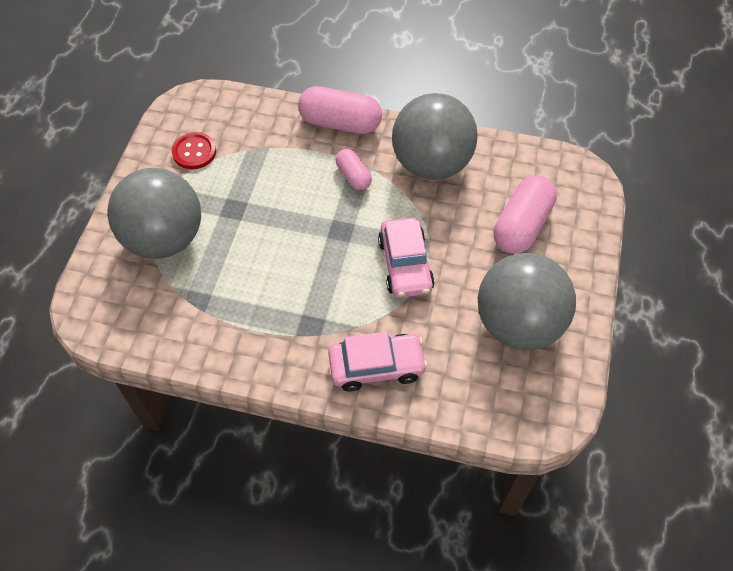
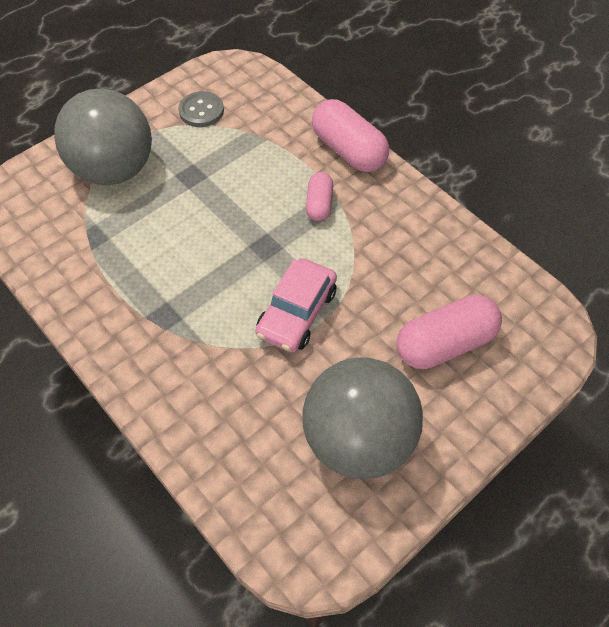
camera: 35 degrees right, 0 degrees up
(194, 152) = (201, 111): red button -> grey button
(376, 366) = (189, 391): pink car -> none
(431, 164) = (403, 233): grey ball -> none

